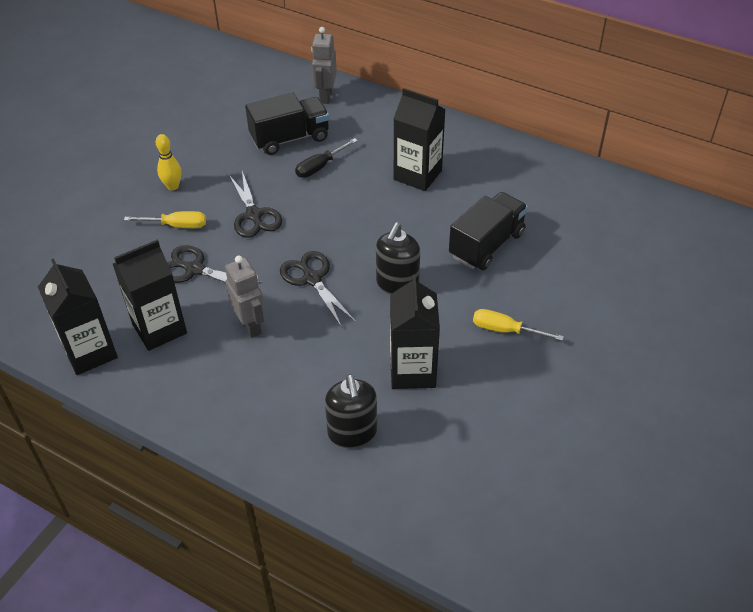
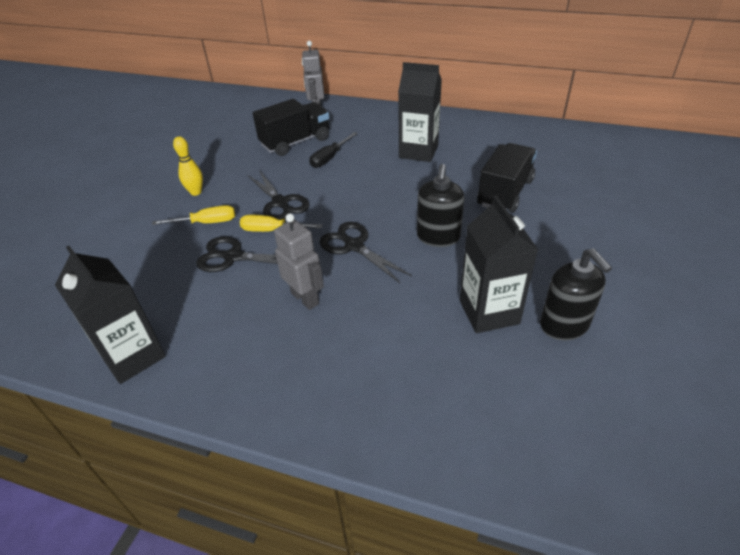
camera: 10 degrees left, 5 degrees down
(159, 328) = (207, 318): black carton -> none
(352, 432) = (453, 388): black soap dispenser -> black soap dispenser (564, 325)
(505, 330) = (560, 259): yellow screwdriver -> yellow screwdriver (272, 230)

